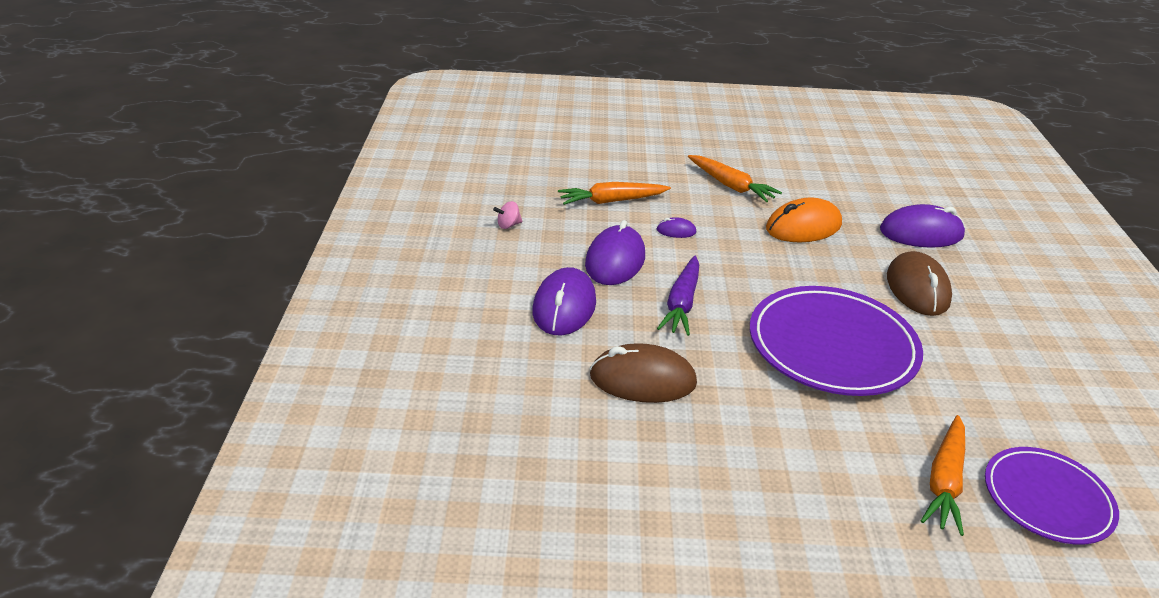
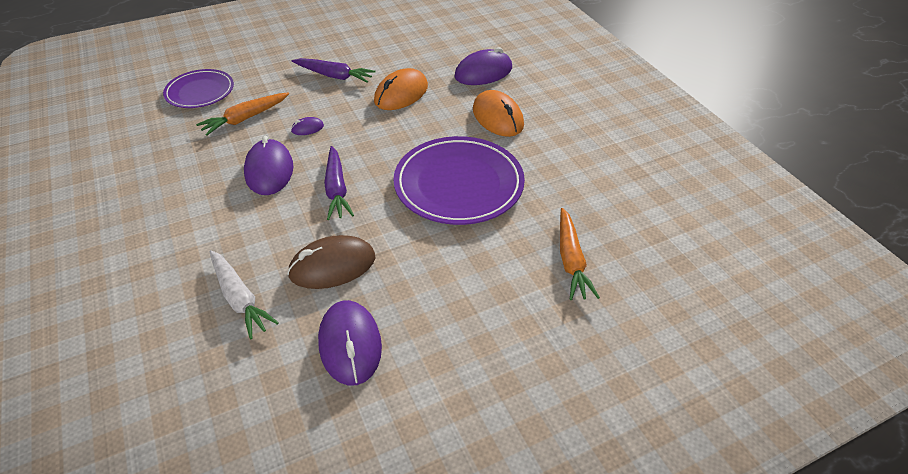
camera: 25 degrees left, 10 degrees up
(508, 225) = (165, 169): pink spinning top -> none
(529, 375) = (240, 298): none -> white carrot
(564, 307) = (244, 226): purple mouse -> purple mouse (350, 344)
(731, 186) = (334, 76): orange carrot -> purple carrot
(917, 289) = (497, 117): brown mouse -> orange mouse
(1047, 499) = (636, 246): purple plate -> purple plate (200, 92)

